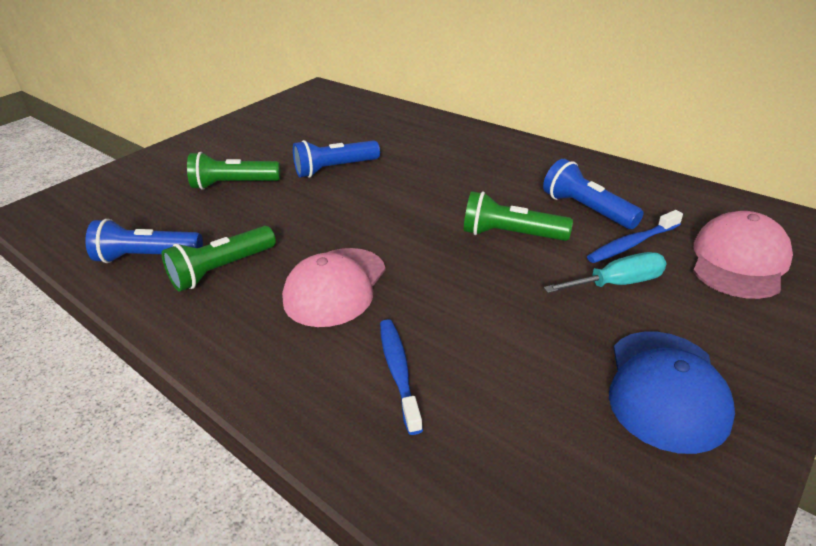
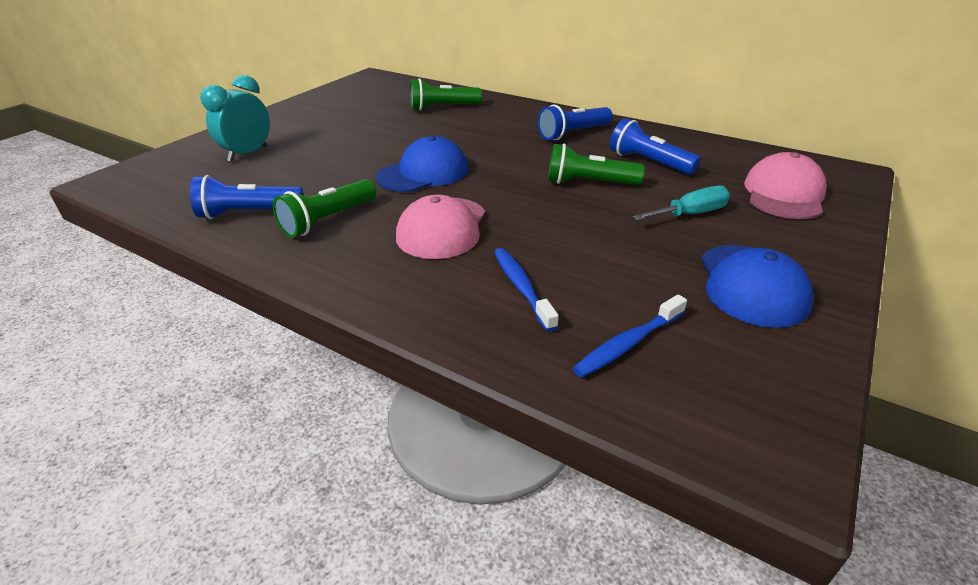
camera: 10 degrees left, 0 degrees up
(167, 183) = (248, 154): none -> turquoise clock
(234, 185) = (316, 153): green flashlight -> green flashlight (443, 108)
(335, 169) = (411, 139): blue flashlight -> blue flashlight (573, 134)
(335, 214) = (423, 173): none -> blue cap
(631, 244) = (693, 186): blue toothbrush -> blue toothbrush (628, 344)

